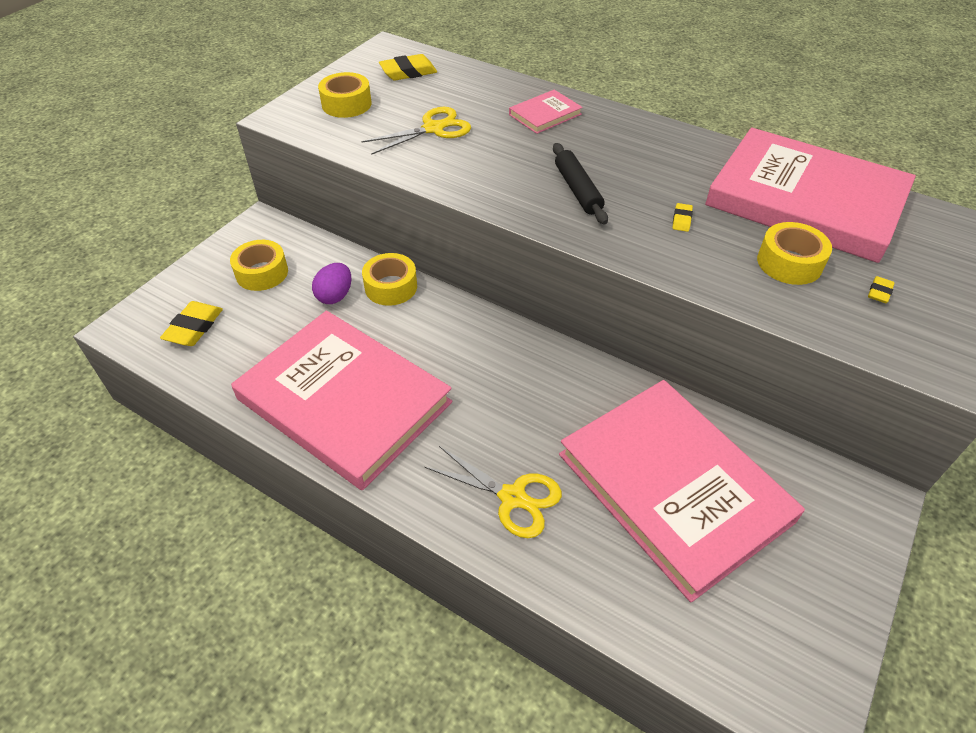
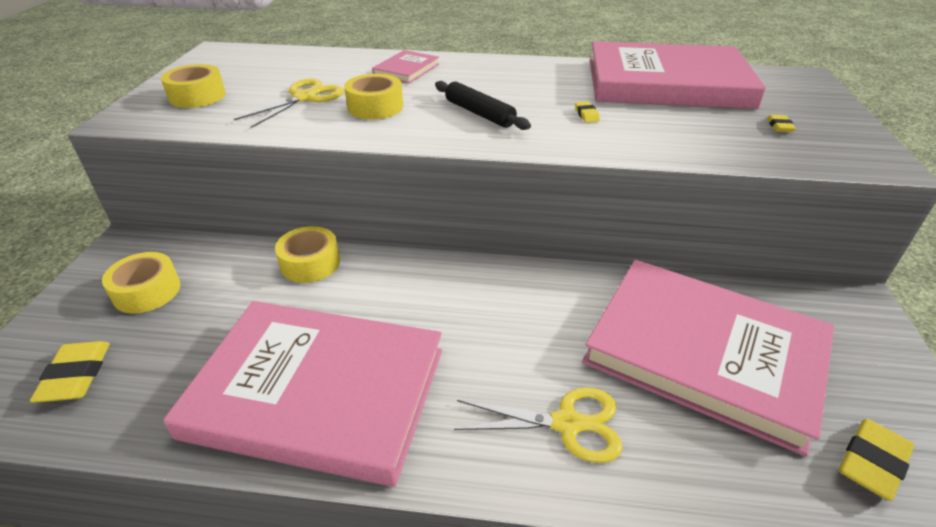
camera: 25 degrees left, 10 degrees down
(335, 296) = (250, 289): purple egg -> none
(408, 72) = (250, 63): yellow eraser -> yellow eraser (871, 462)
(789, 263) = (697, 123): yellow tape -> yellow tape (375, 107)

